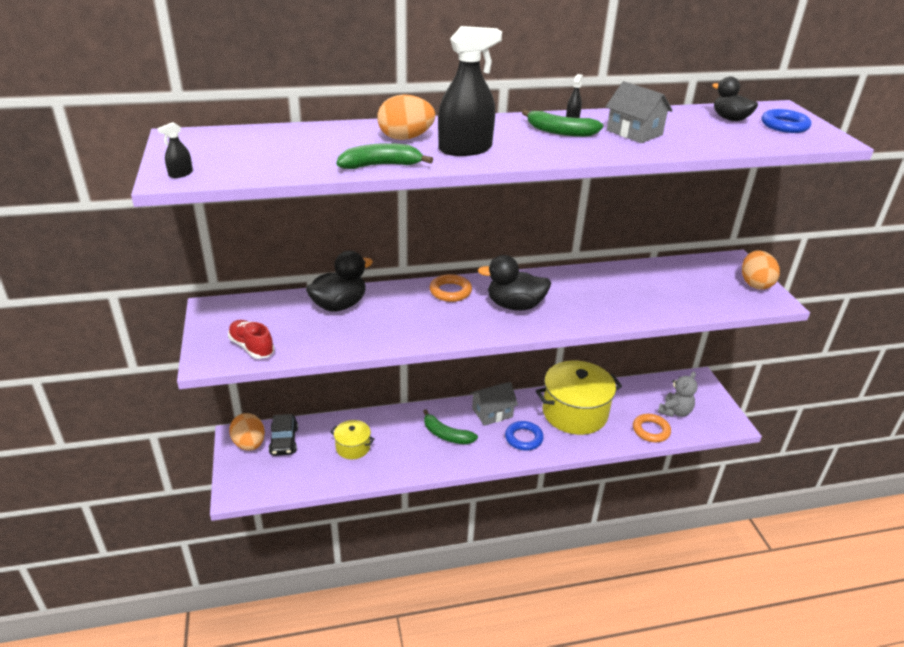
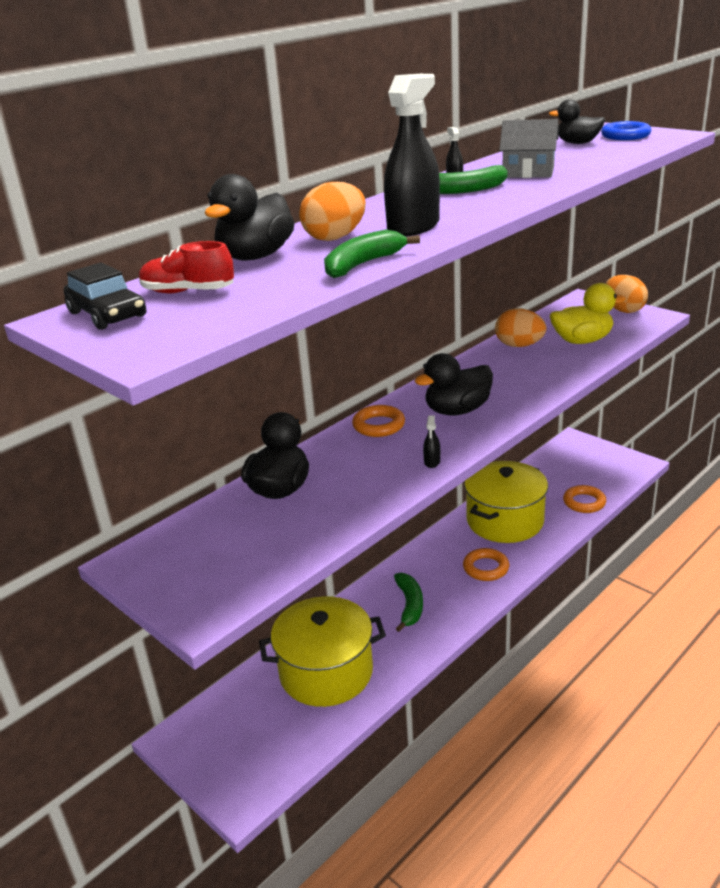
camera: 30 degrees left, 5 degrees down
(180, 174) = (151, 347): black spray bottle -> black spray bottle (432, 462)
(249, 444) = (200, 738): orange egg -> orange egg (519, 345)
(252, 347) = (238, 576): red shoe -> red shoe (188, 292)
(284, 441) = (239, 711): black car -> black car (107, 314)
(337, 134) = (255, 257): none -> black duck
(353, 447) = (326, 672): yellow pot -> yellow pot, size x2.05
(446, 435) = (409, 605): green banana -> green banana turned 90 degrees counterclockwise
(492, 412) = (430, 560): grey house -> none
(523, 438) = (486, 568): blue ring -> orange ring
(674, 411) = (585, 476): grey teddy bear -> none
(682, 294) = (582, 341): none -> yellow duck

